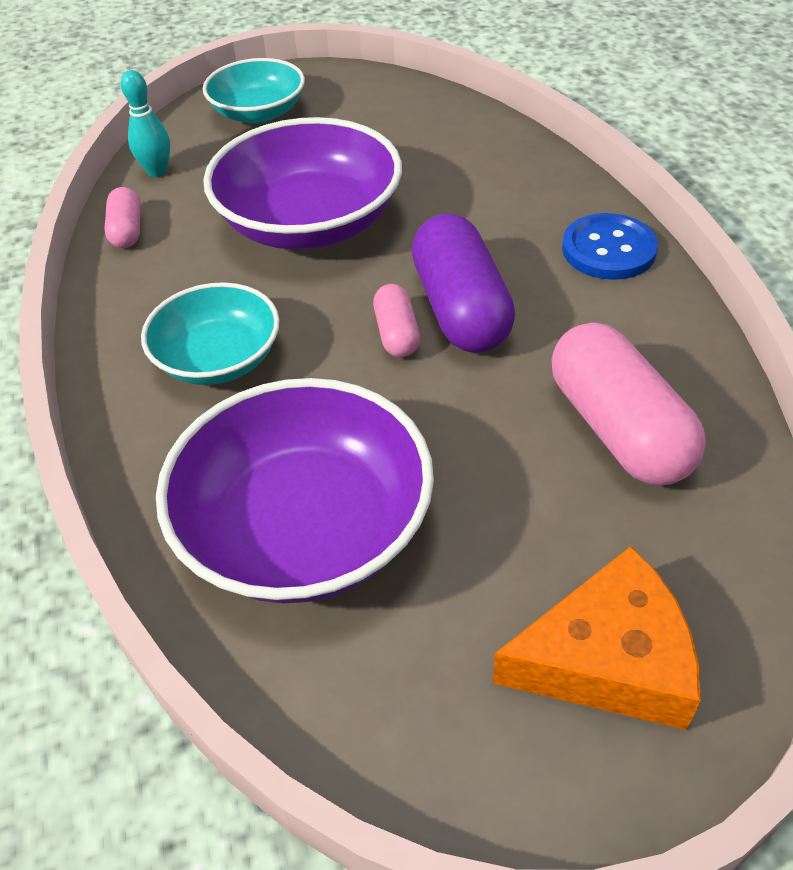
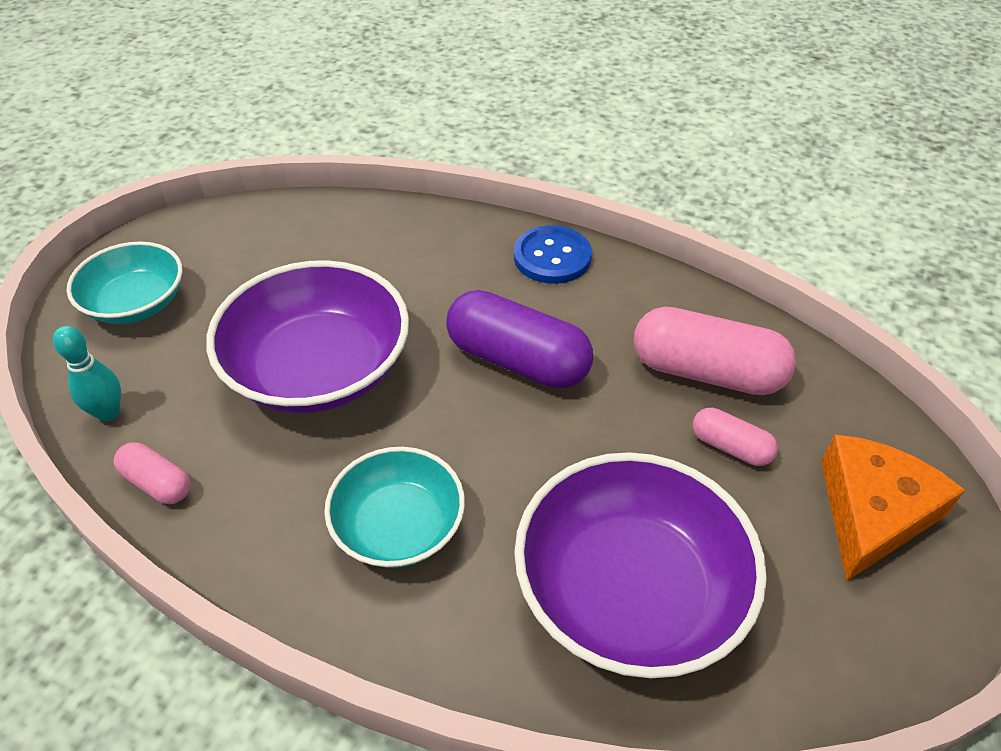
camera: 50 degrees left, 0 degrees up
(397, 334) = (501, 408): pink capsule -> pink capsule (730, 447)

